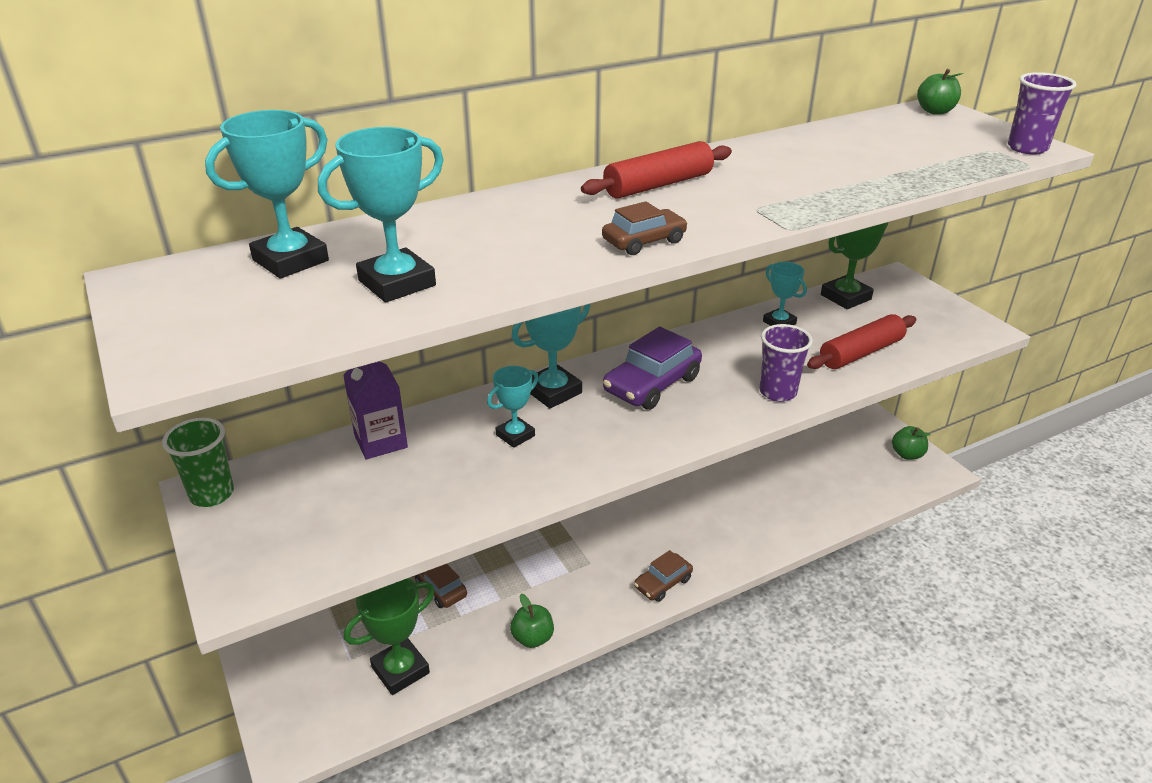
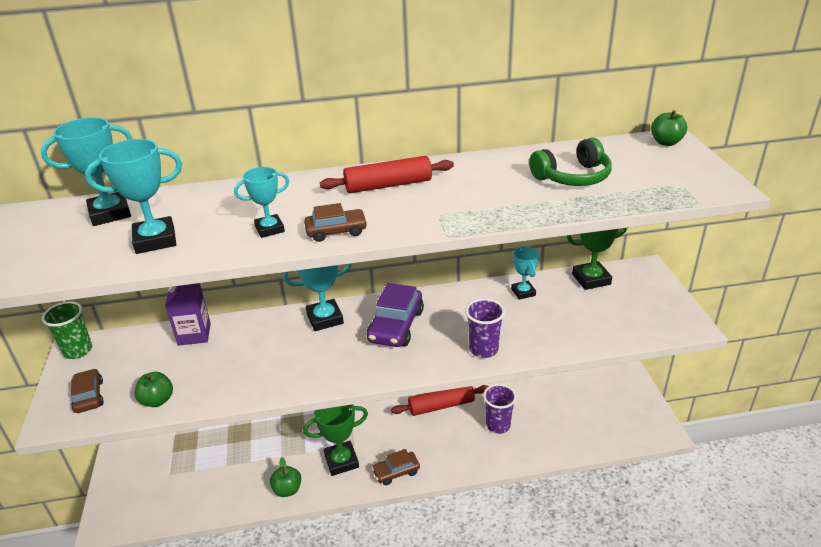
camera: 20 degrees right, 0 degrees up
(400, 670) = (194, 490): green trophy -> green trophy (341, 461)
(441, 588) = (247, 439): brown car -> brown car (89, 396)
(515, 435) = (279, 347): turquoise trophy -> turquoise trophy (269, 229)
(652, 384) = (396, 326): purple car -> purple car turned 45 degrees counterclockwise
(860, 352) = (571, 328): red rolling pin -> red rolling pin (441, 405)
(870, 154) = (572, 177): none -> green headphones
(907, 454) = (642, 412): green apple -> green apple (157, 400)
(1027, 148) = (712, 187): purple cup -> purple cup (498, 425)

